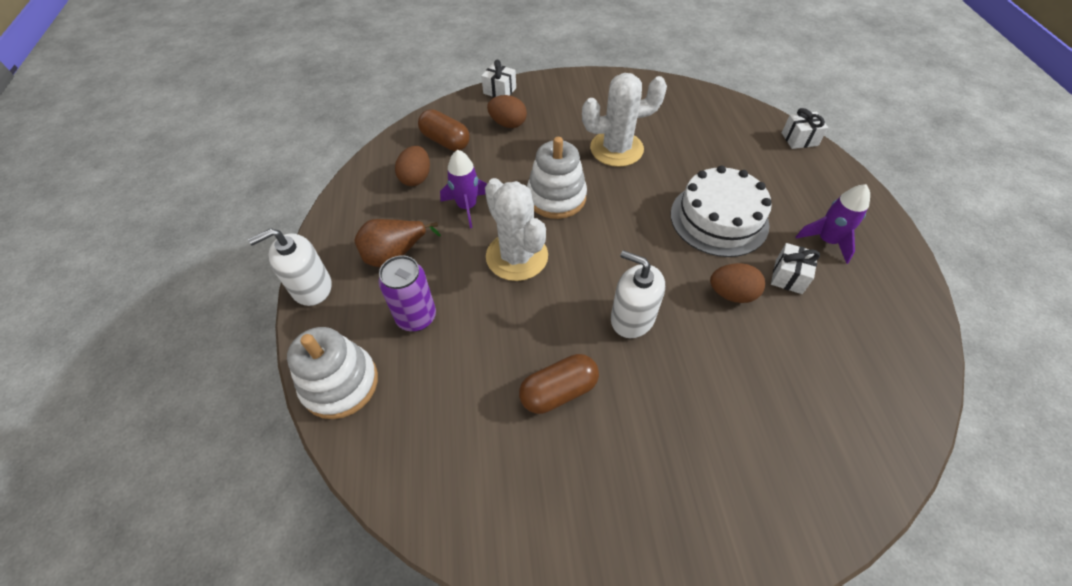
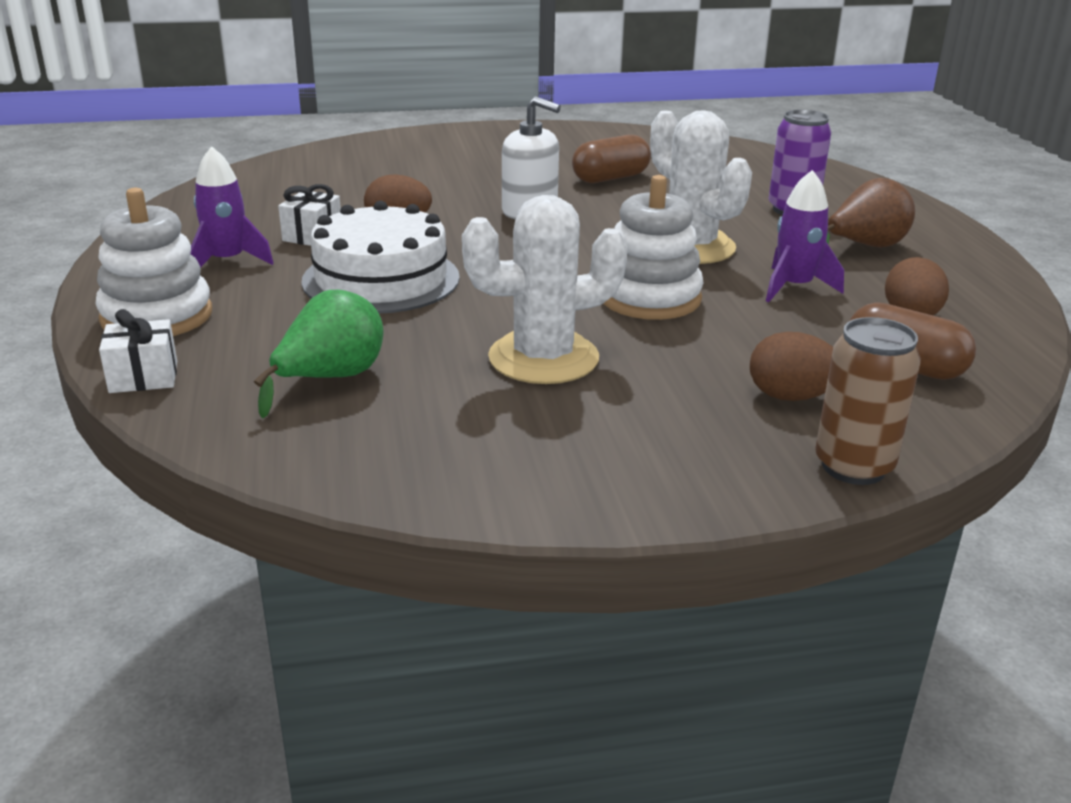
camera: 175 degrees right, 25 degrees down
(311, 287) = (947, 226): white soap dispenser -> none
(340, 383) = (839, 180): white stacking toy -> white stacking toy (157, 316)
(499, 91) = (853, 466): white gift -> brown can
(713, 137) = (330, 379): none -> green pear

